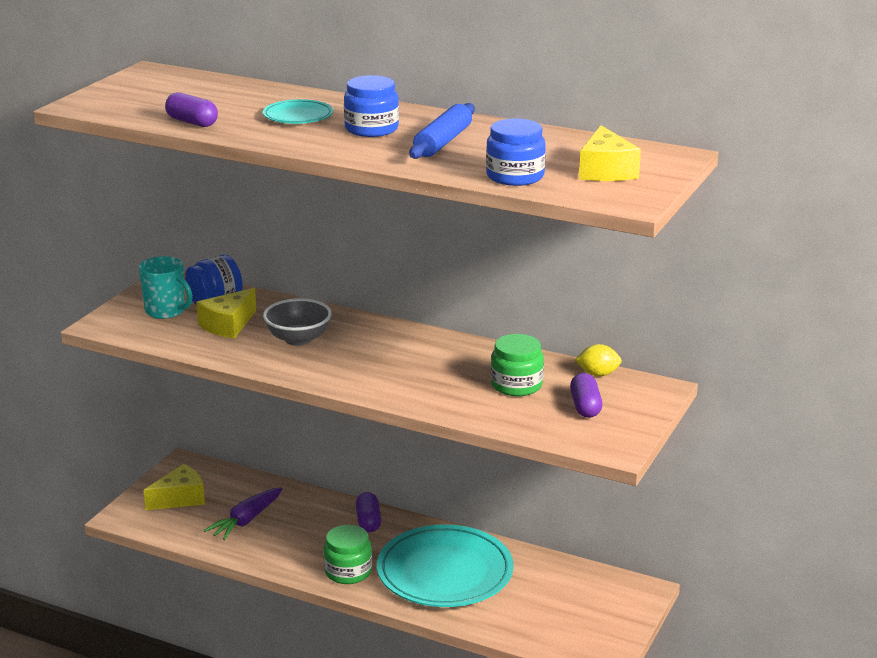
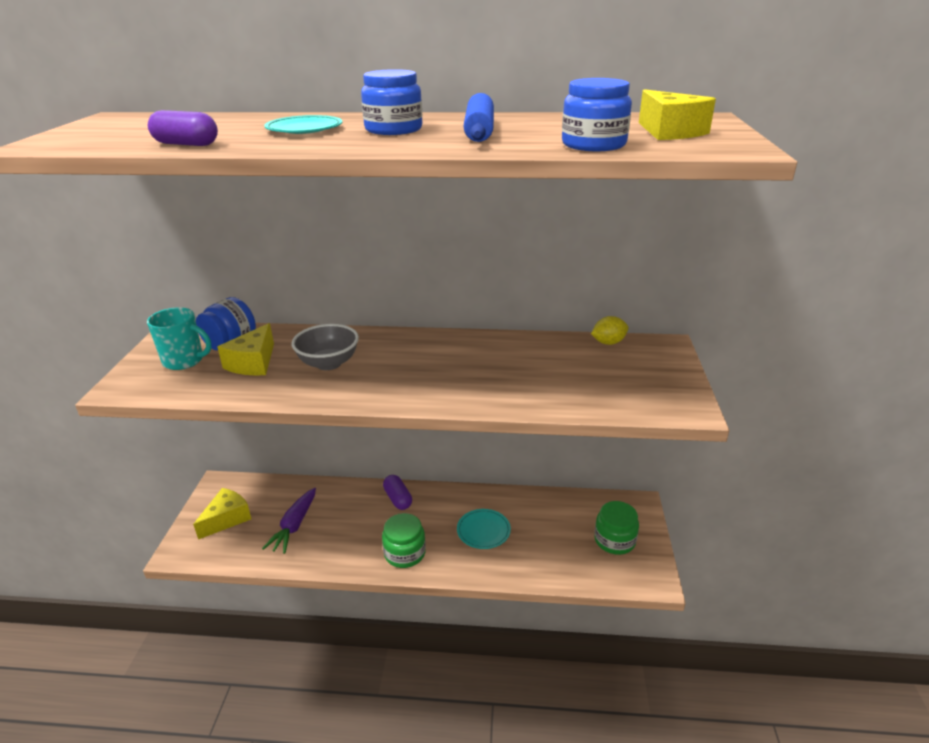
camera: 20 degrees left, 5 degrees up
(445, 572) = (483, 531): turquoise plate -> turquoise plate, size x0.47
(516, 385) = (552, 366): green jar -> green jar (614, 540)
(585, 406) = (626, 374): purple capsule -> none

